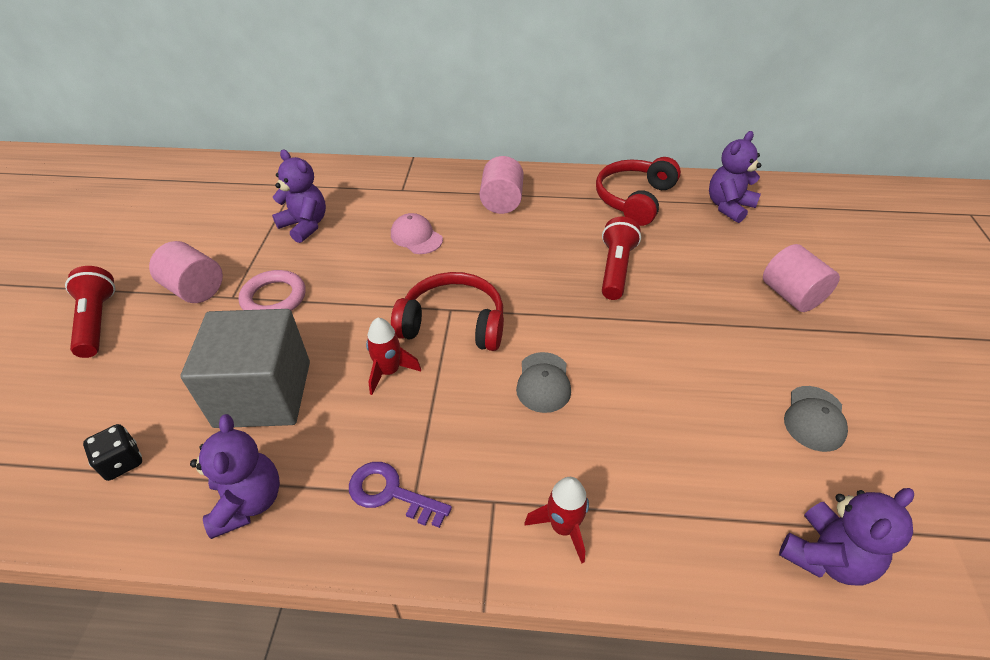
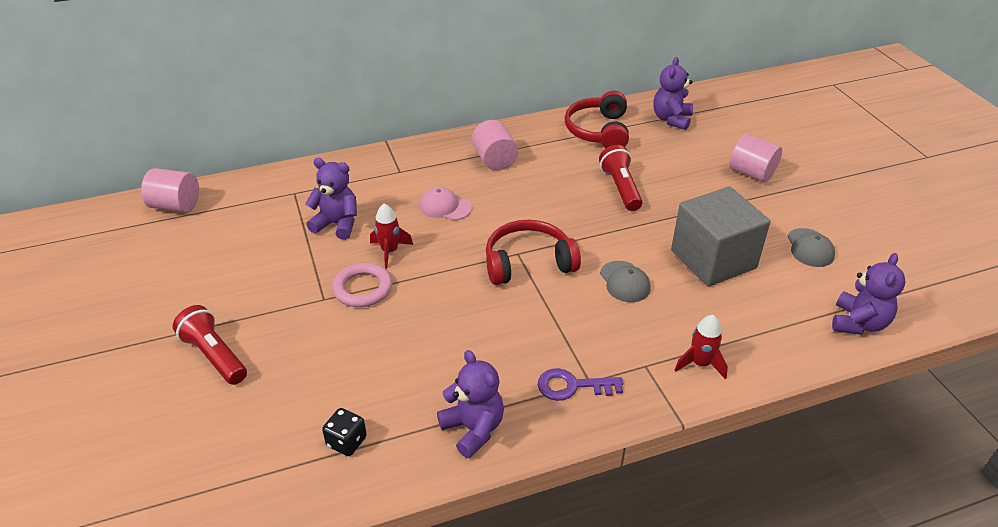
camera: 25 degrees left, 5 degrees down
(195, 289) = (283, 303): pink cylinder -> pink cylinder (176, 206)
(263, 394) = (419, 358): grey cube -> grey cube (713, 259)
(389, 371) = (506, 311): red rocket -> red rocket (390, 251)

